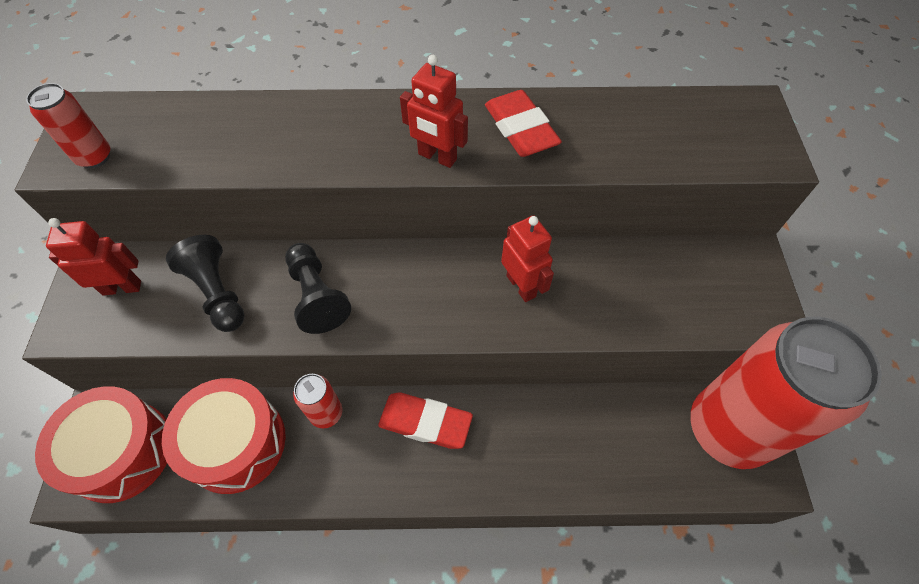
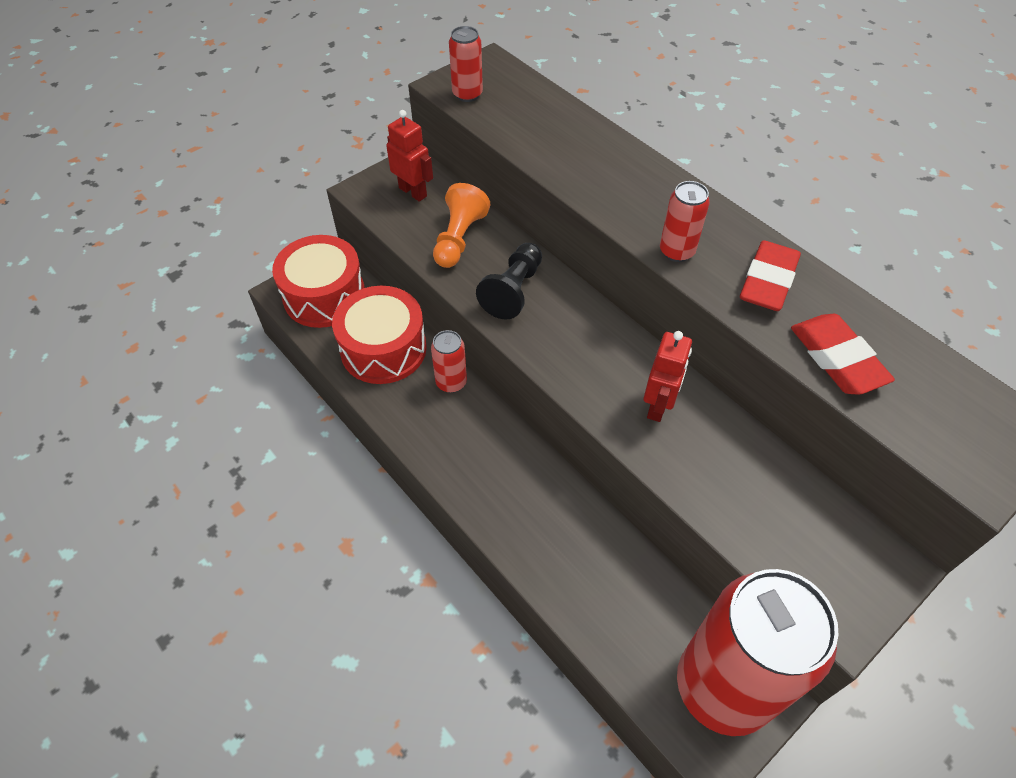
camera: 50 degrees right, 5 degrees down
(217, 293) = (459, 238): black pawn -> orange pawn
(425, 422) = (503, 448): red eraser -> red eraser (837, 359)
(437, 157) = (676, 251): red robot -> red can

